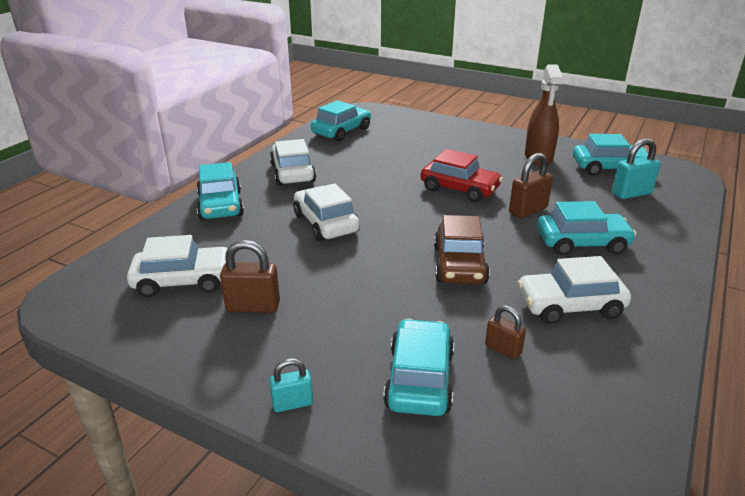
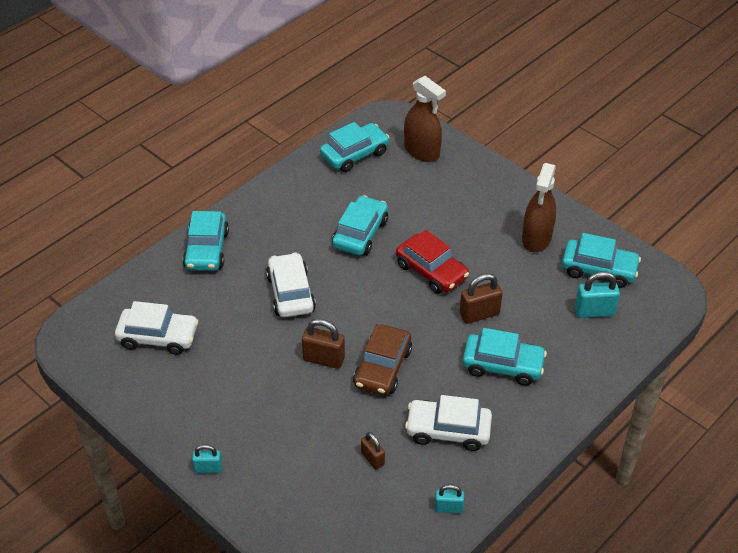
camera: 15 degrees right, 15 degrees up
(253, 307) = (204, 376): brown padlock -> brown padlock (323, 359)
(292, 173) = (284, 215): white car -> none
(400, 123) = (421, 151): none -> brown spray bottle
(419, 379) = (300, 469): turquoise car -> turquoise car (360, 233)
(632, 382) = (448, 508): none -> turquoise padlock

